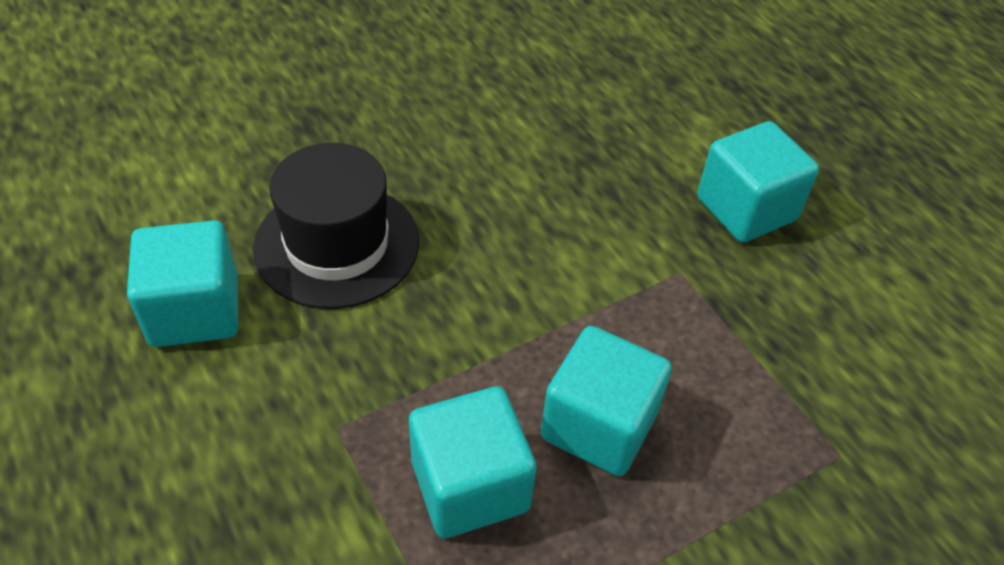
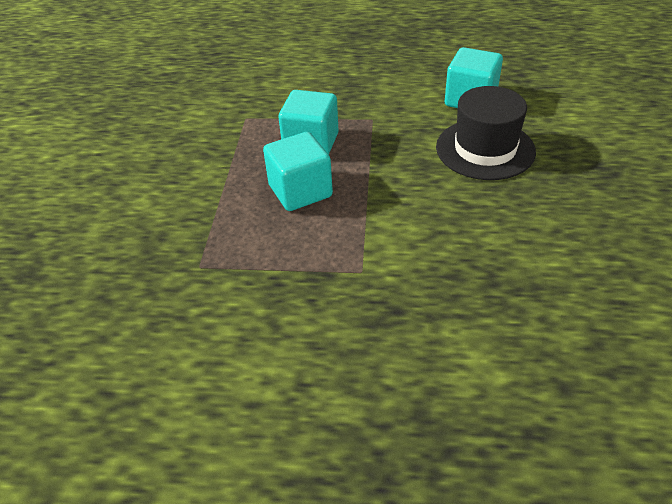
camera: 130 degrees right, 5 degrees down
(746, 209) = (386, 340): turquoise cube -> none

